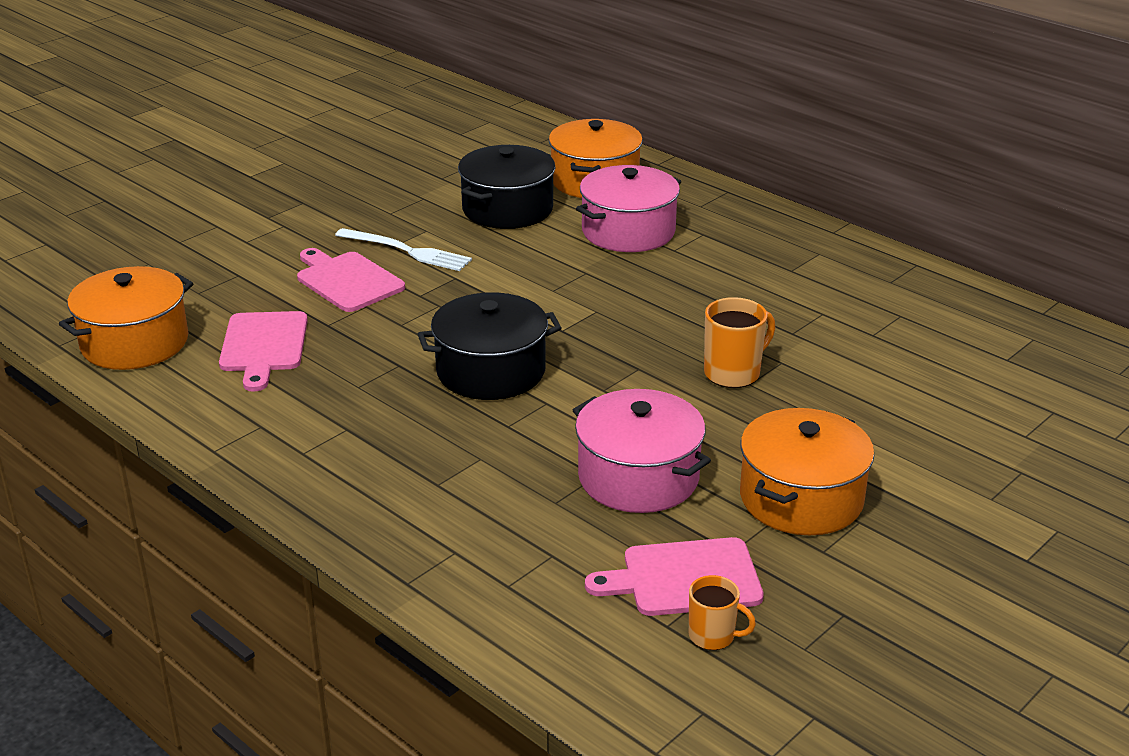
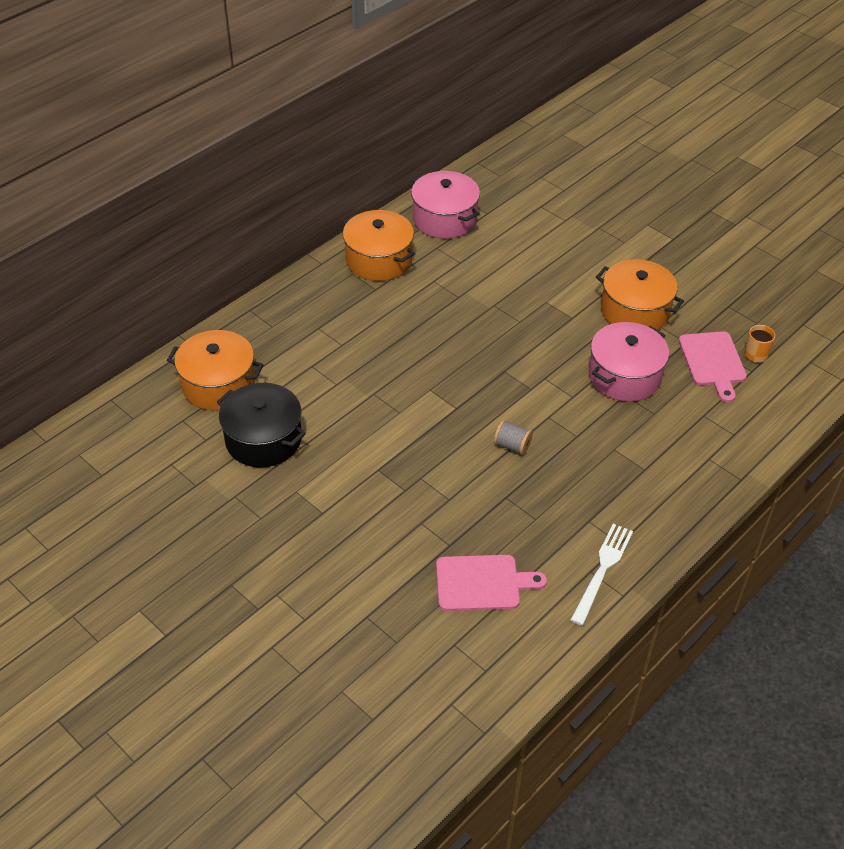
camera: 90 degrees left, 15 degrees up
(134, 342) = (479, 674): orange pot -> orange pot (378, 260)
(347, 281) = (380, 538): pink cutting board -> none
(407, 251) = (332, 502): white fork -> white fork (602, 570)
(491, 371) = (512, 445): black pot -> grey spool
(628, 231) = (310, 368): pink pot -> pink pot (444, 219)
(733, 373) = (508, 327): orange mug -> none

